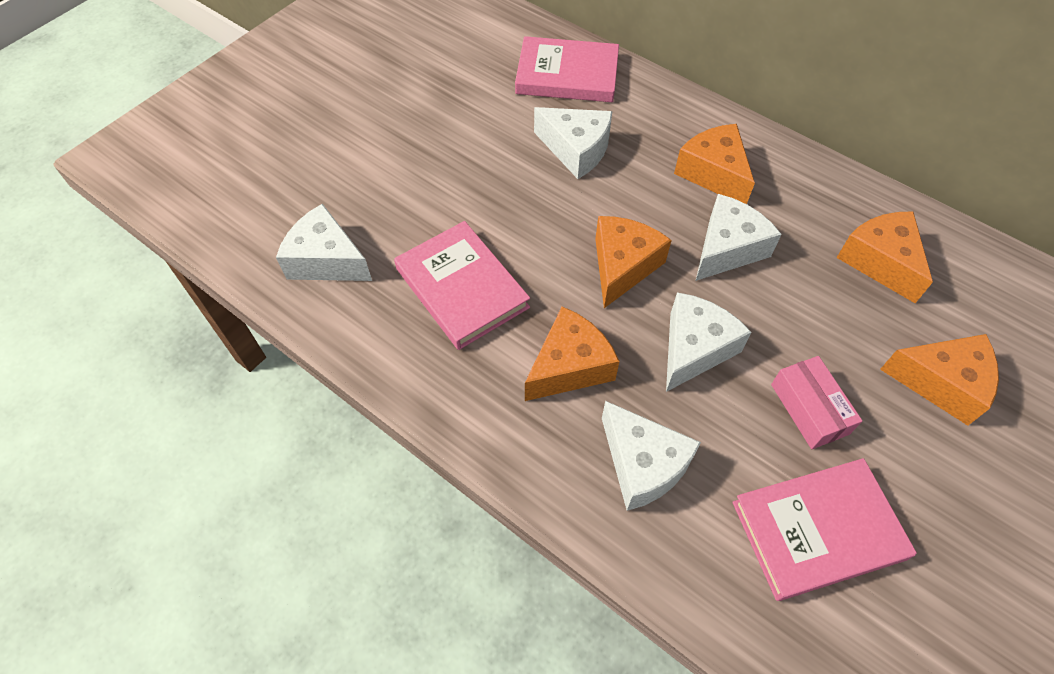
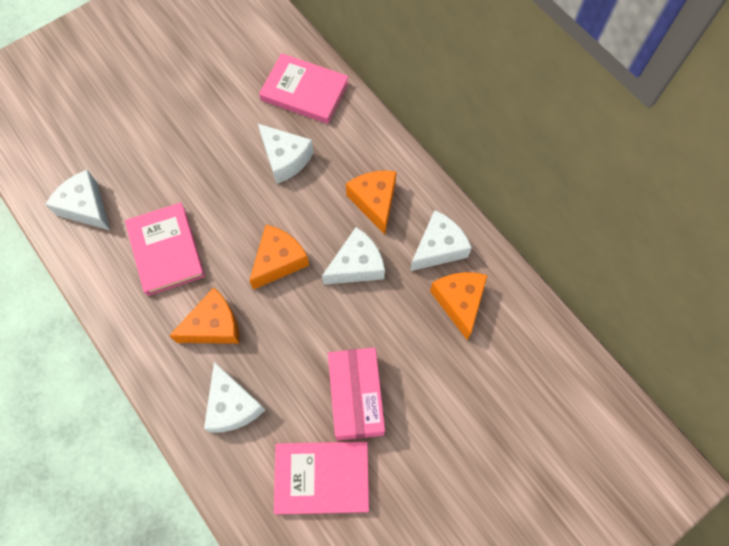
camera: 15 degrees right, 10 degrees up
(694, 348) = (300, 334): white cheese -> white cheese (438, 248)
(809, 409) = (356, 397): pink box -> pink box, size x1.56
(941, 383) = (454, 403): orange cheese -> none

